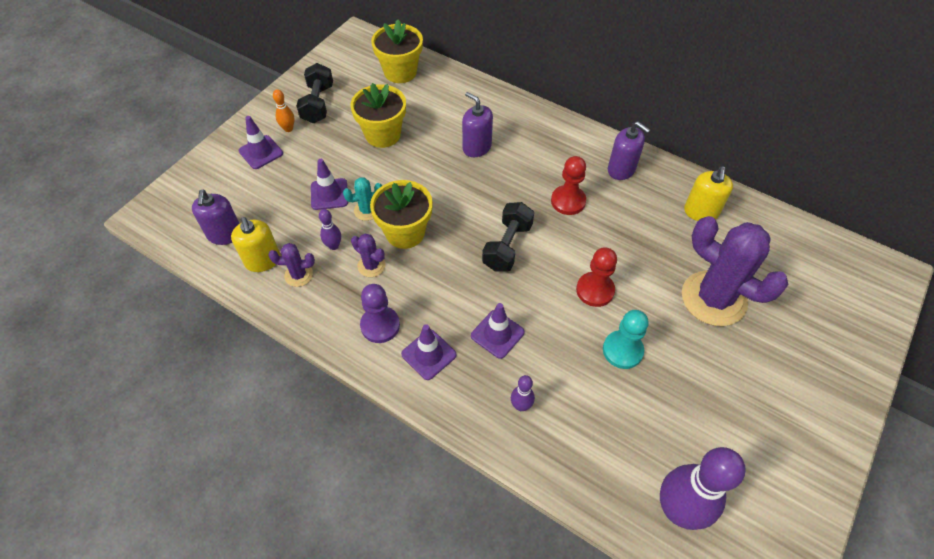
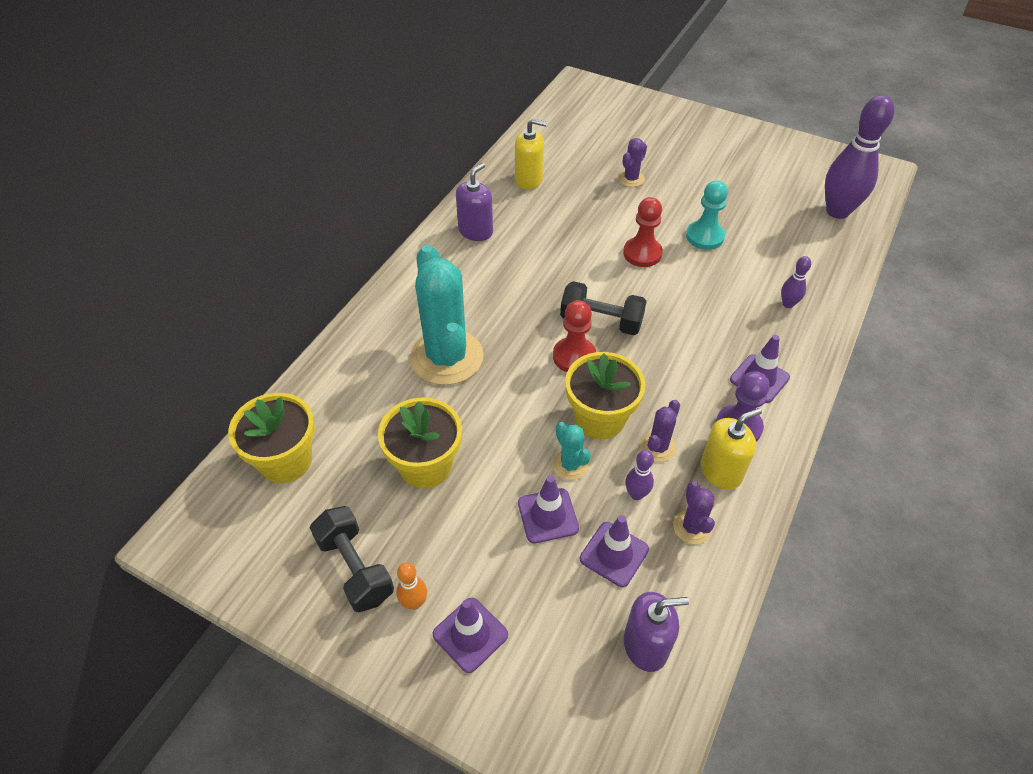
camera: 95 degrees left, 5 degrees down
(262, 260) = (680, 578): yellow soap dispenser -> yellow soap dispenser (721, 471)
(318, 104) = (355, 568): black dumbbell -> black dumbbell turned 60 degrees clockwise
(477, 147) = (447, 357): purple soap dispenser -> turquoise cactus
(497, 334) = (716, 324): purple traffic cone -> purple traffic cone (614, 554)
(568, 201) = (527, 273): red pawn -> red pawn (574, 356)
(713, 298) = (631, 179): purple cactus -> purple cactus, size x0.45

